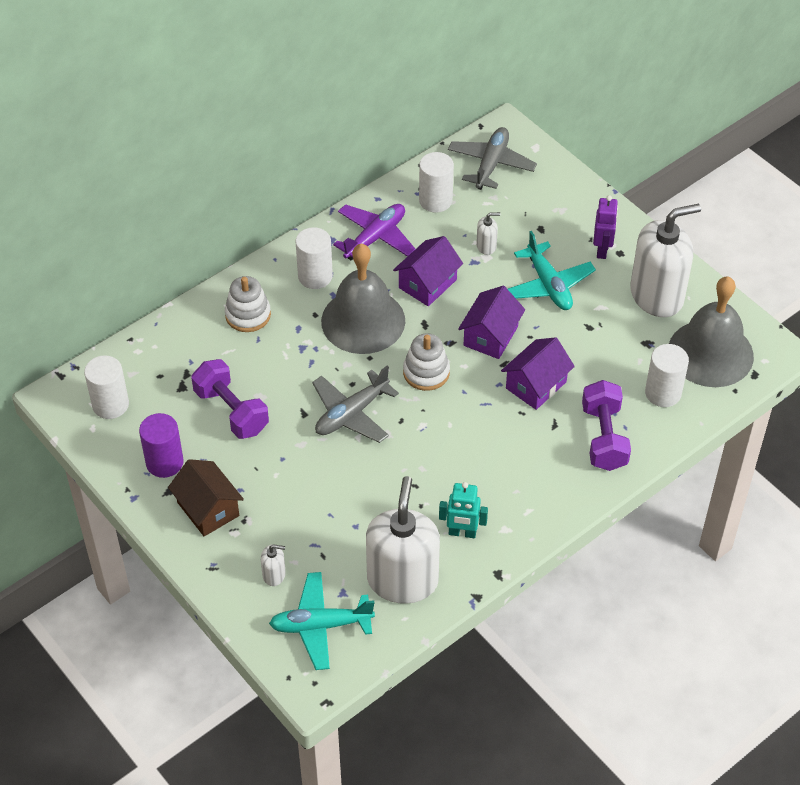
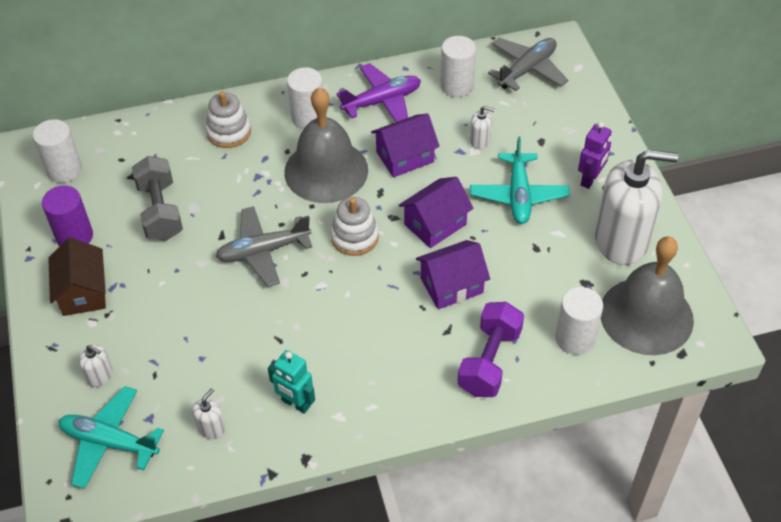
camera: 25 degrees right, 0 degrees up
(231, 411) = (160, 211): purple dumbbell -> grey dumbbell
(402, 580) = (211, 428): white soap dispenser -> white soap dispenser, size x0.40

